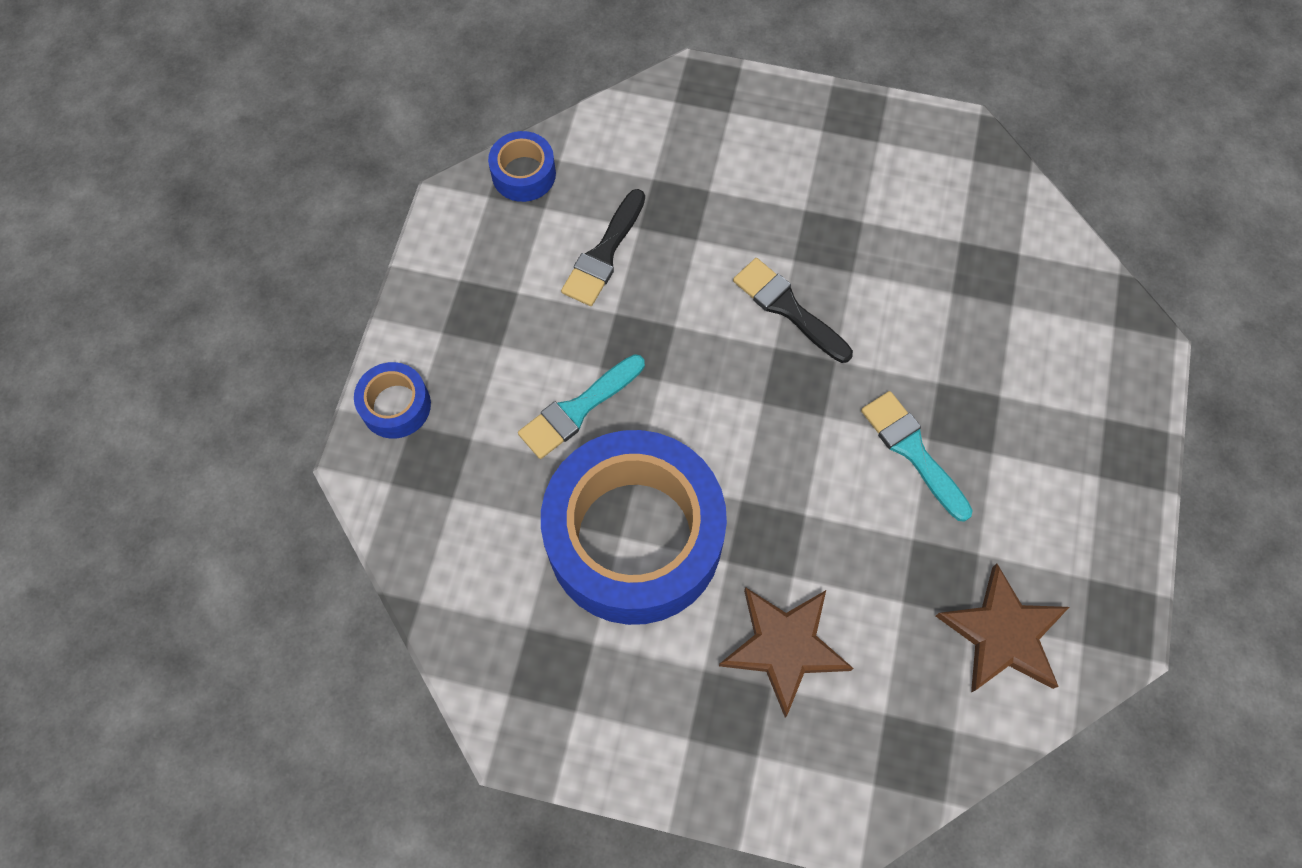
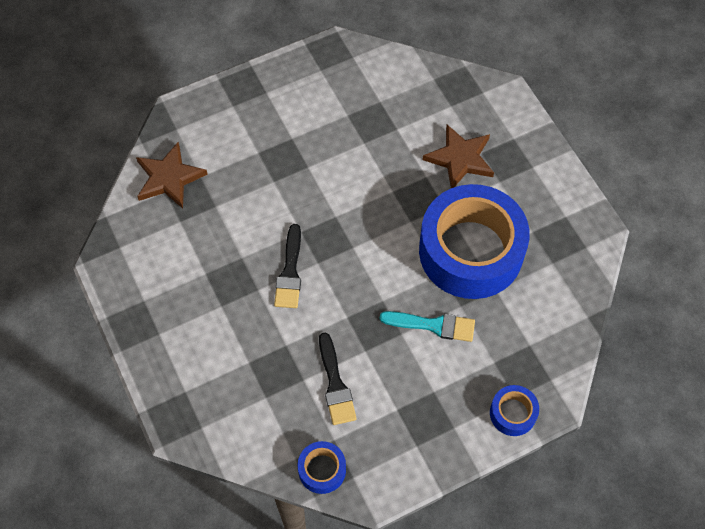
camera: 130 degrees left, 5 degrees down
(604, 253) = (335, 384): black brush -> black brush turned 90 degrees clockwise
(913, 451) = (320, 169): turquoise brush -> none
(1002, 634) = (376, 86): brown star -> brown star (169, 178)

